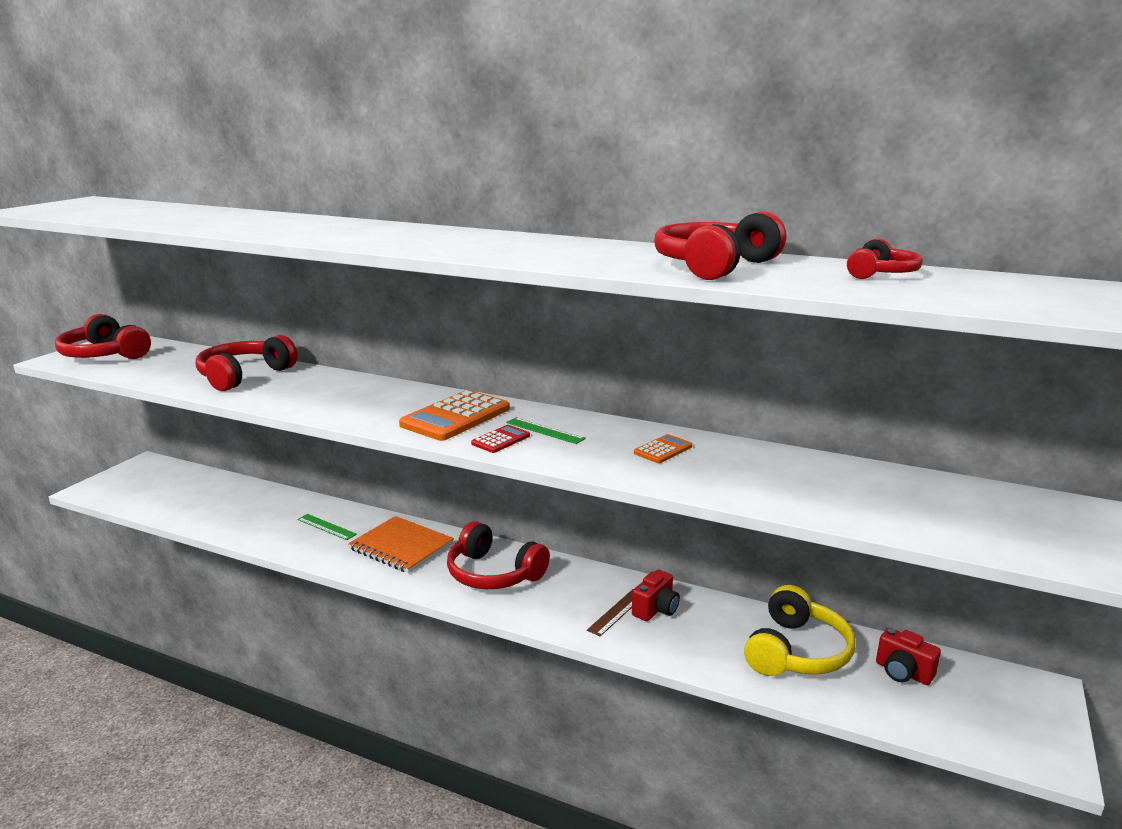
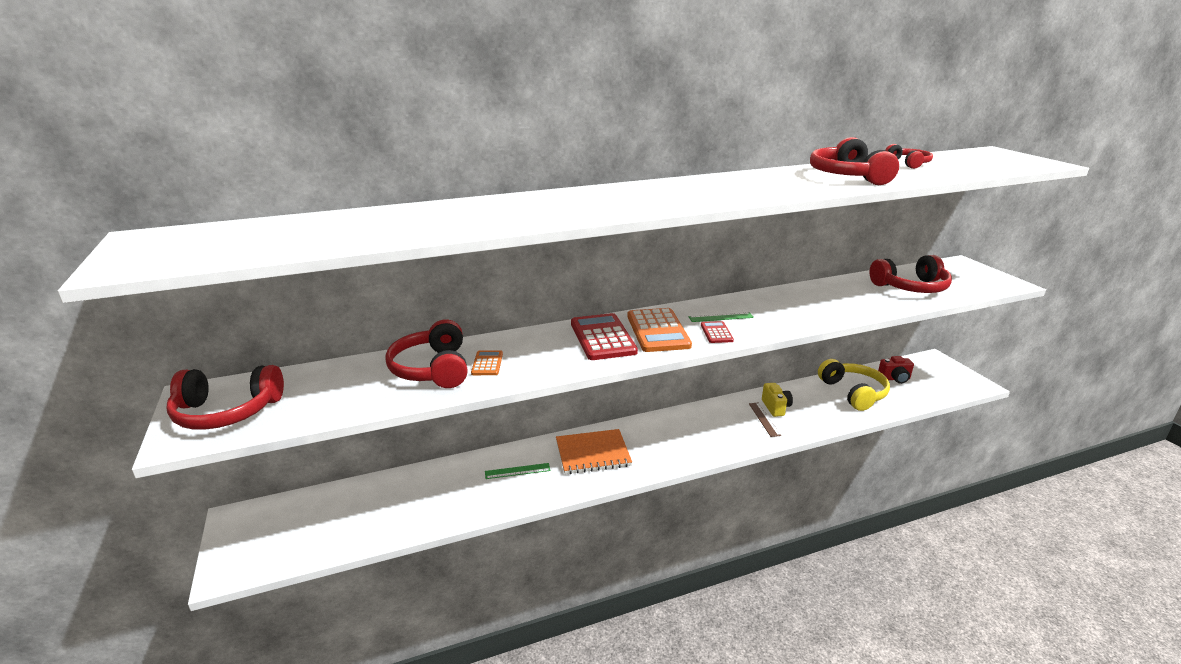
camera: 45 degrees left, 5 degrees up
(400, 403) = (602, 338): none -> red calculator
(493, 573) = (673, 436): red headphones -> red headphones (911, 287)
(656, 609) = (775, 407): red camera -> yellow camera
(663, 450) = (792, 302): orange calculator -> orange calculator (487, 363)

